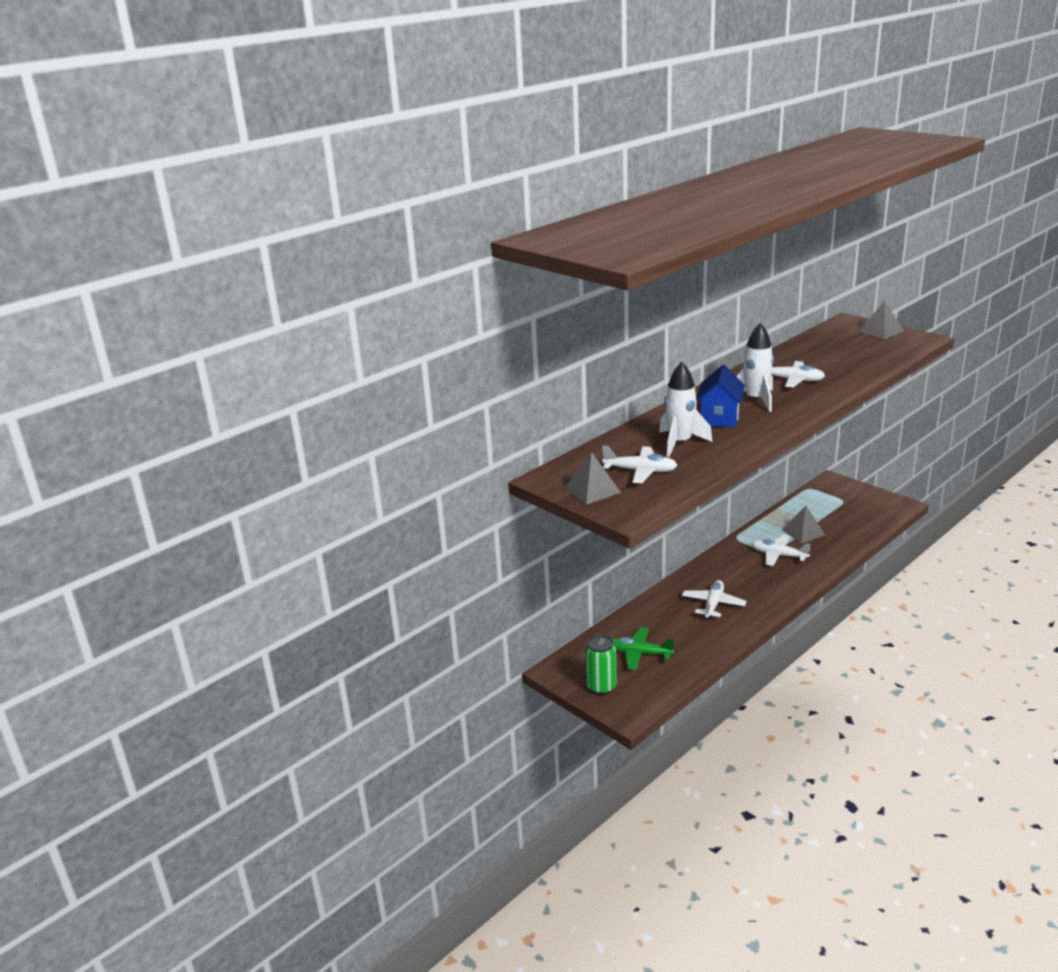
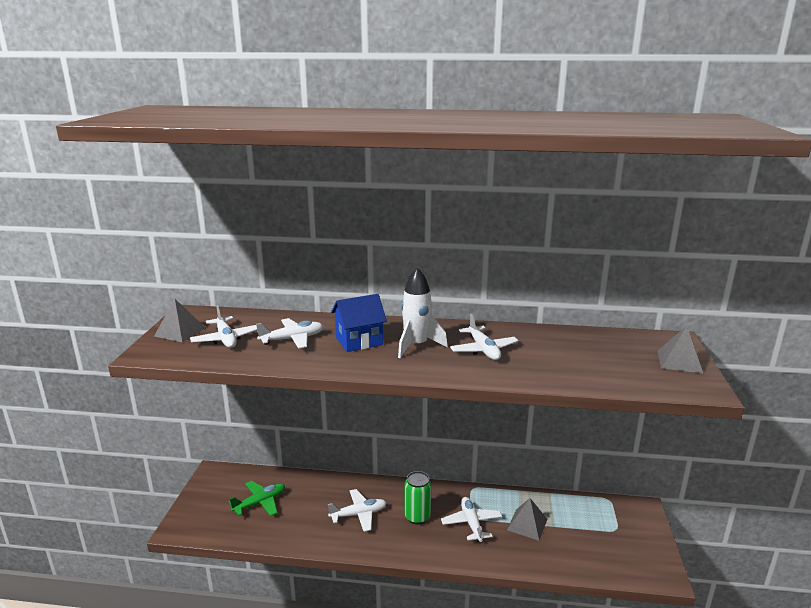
camera: 50 degrees right, 5 degrees down
(601, 687) = (205, 501): green can -> green can (417, 517)
(639, 653) = (260, 503): green plane -> green plane turned 75 degrees clockwise
(680, 443) = (292, 339): white rocket -> white plane

